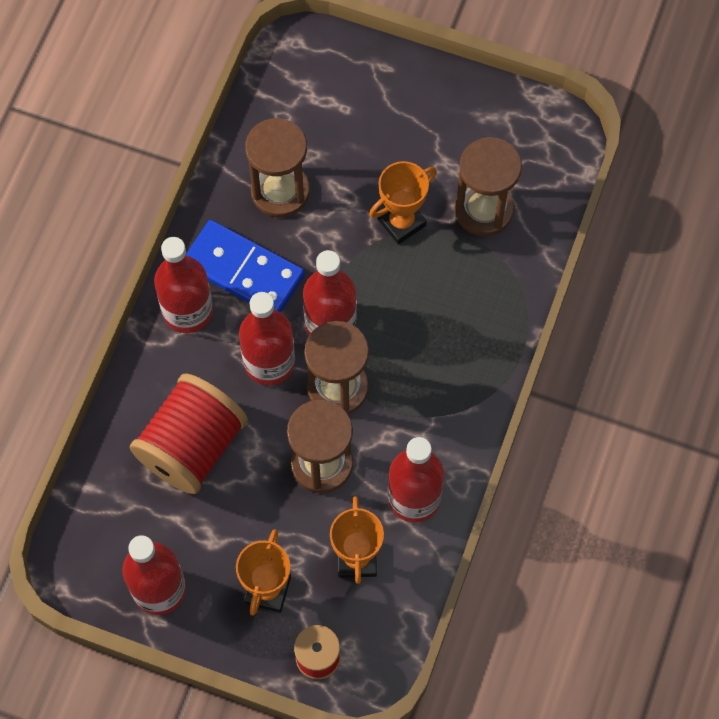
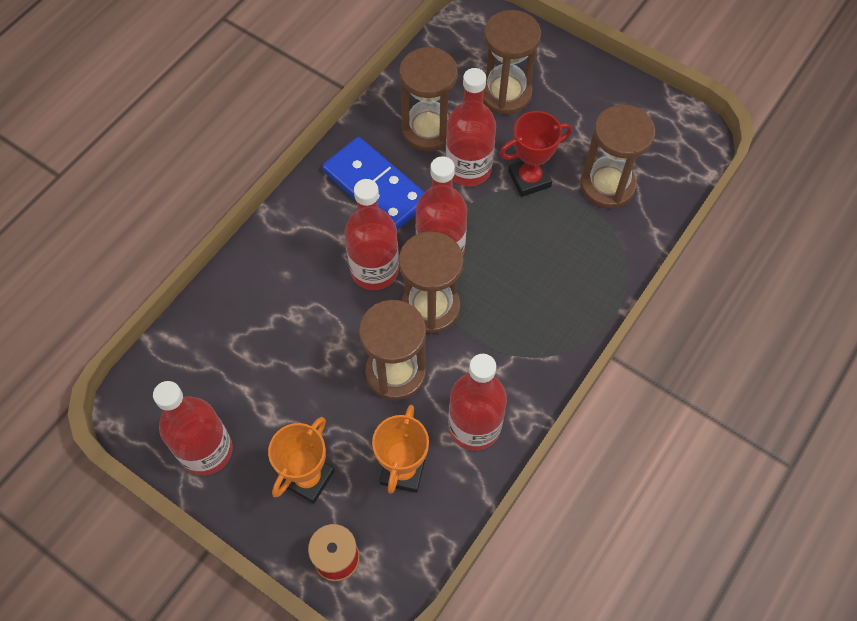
camera: 15 degrees right, 5 degrees down
(187, 311) = (315, 209): red bottle -> red bottle (468, 169)
(192, 446) = (281, 327): red spool -> none
(351, 129) = (505, 94): none -> brown hourglass
(401, 222) = (529, 179): orange trophy -> red trophy

